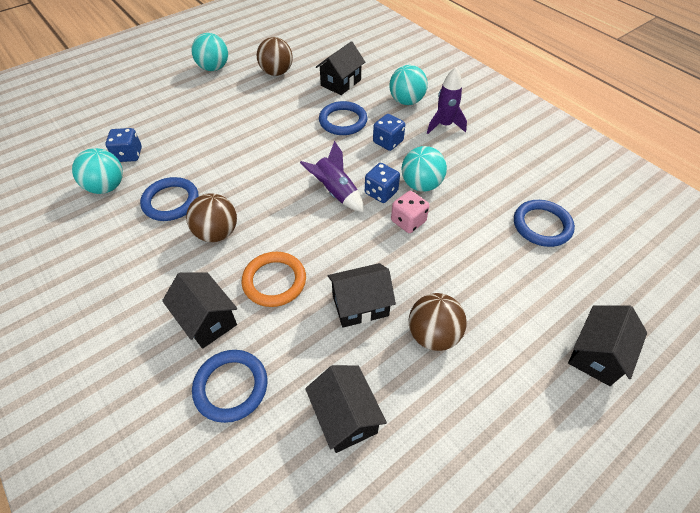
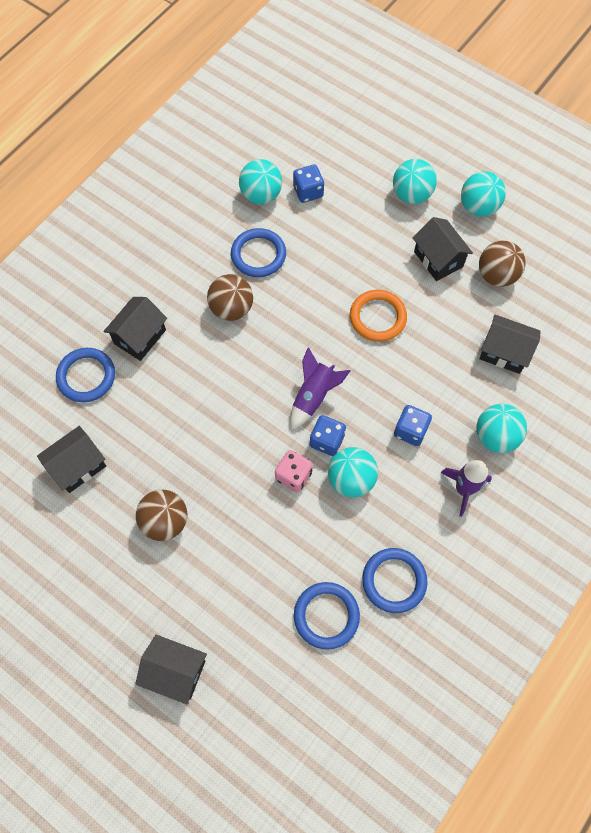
camera: 75 degrees right, 15 degrees up
(178, 97) = (411, 194): none -> turquoise ball
(274, 281) = (190, 375): orange ring -> orange ring (377, 317)
(343, 121) = (431, 374): blue ring -> blue ring (394, 581)
(360, 305) = (181, 453): black house -> black house (438, 259)

